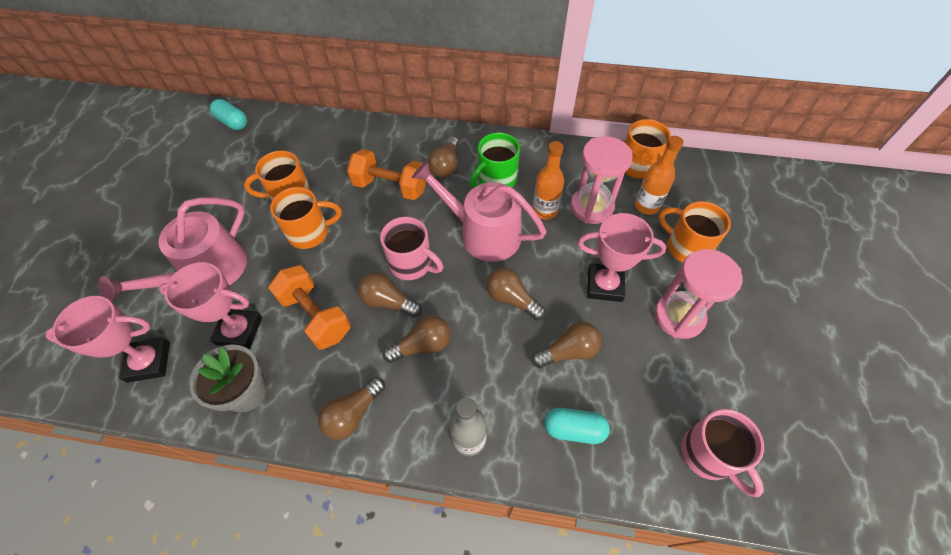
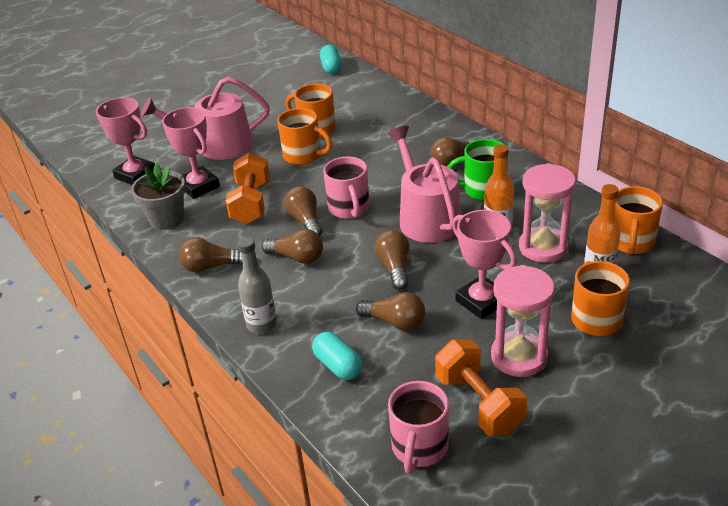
camera: 45 degrees right, 20 degrees down
(390, 187) = (393, 155): orange dumbbell -> orange dumbbell (479, 403)

